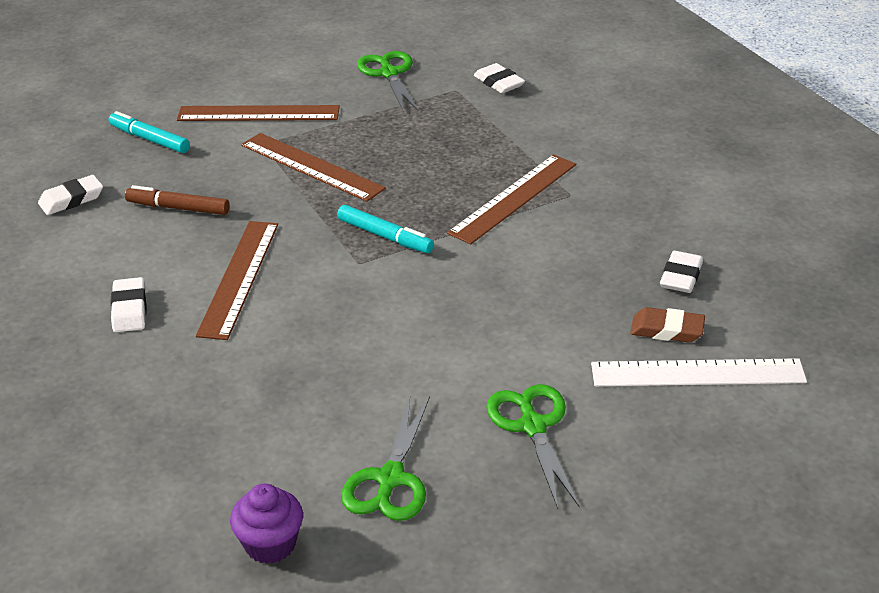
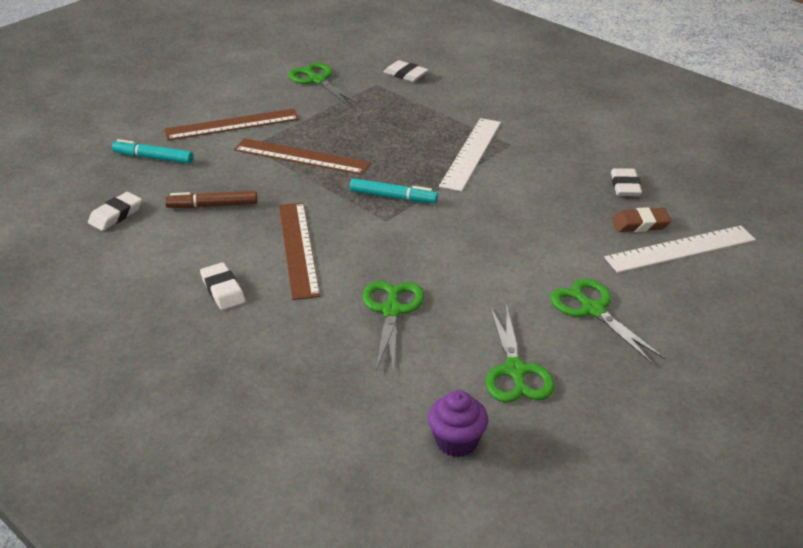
camera: 20 degrees left, 0 degrees up
(296, 374) = (392, 310): none -> green scissors
(513, 198) = (471, 153): brown ruler -> white ruler

